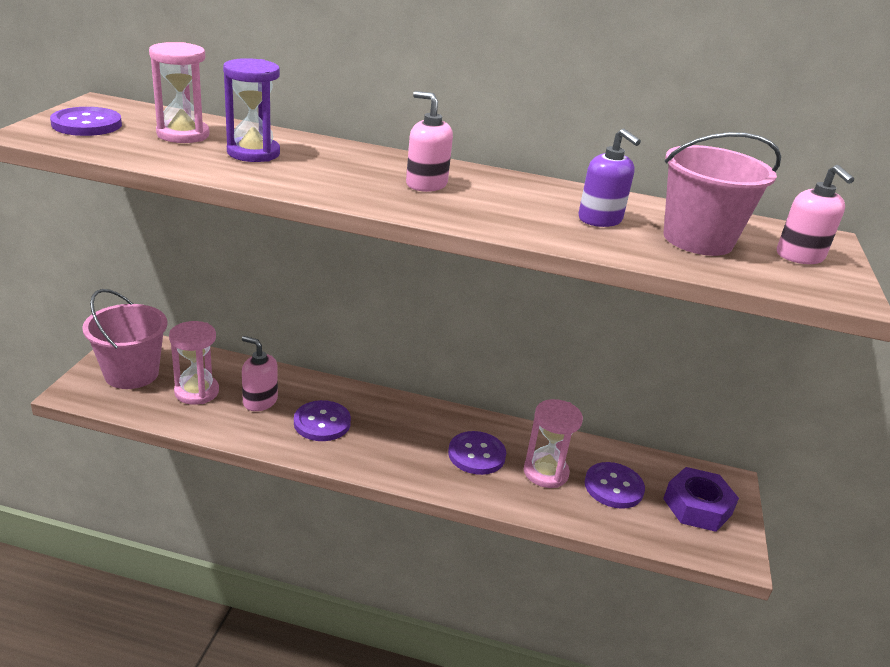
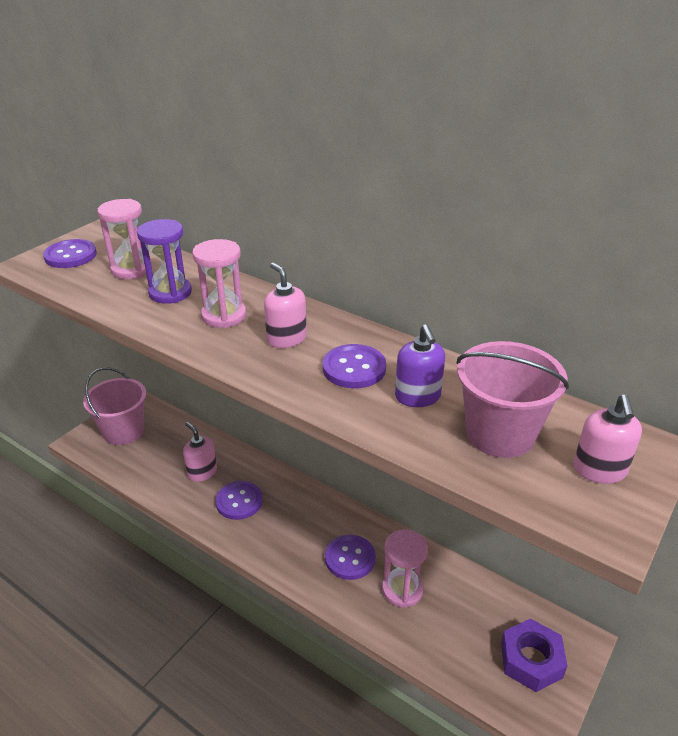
camera: 25 degrees right, 5 degrees up
(197, 392) = (160, 455): pink hourglass -> pink hourglass (224, 316)
(613, 487) = (458, 619): purple button -> purple button (354, 368)

